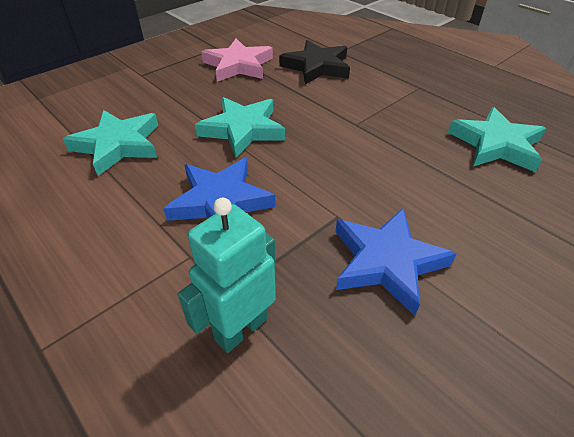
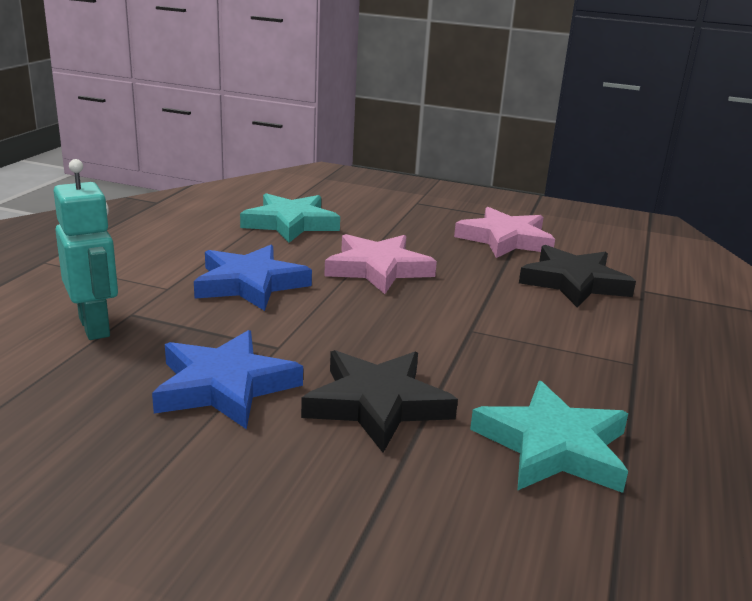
camera: 60 degrees right, 20 degrees down
(240, 328) = (95, 327): turquoise robot -> turquoise robot turned 45 degrees clockwise
(242, 130) = (378, 269): turquoise star -> pink star
(435, 193) = (377, 404): none -> black star

